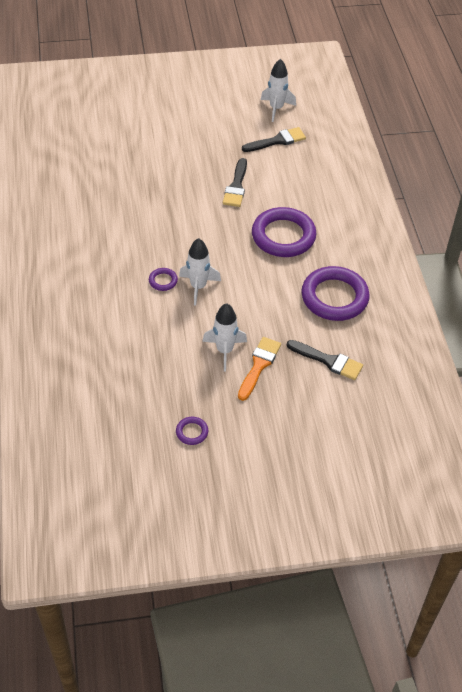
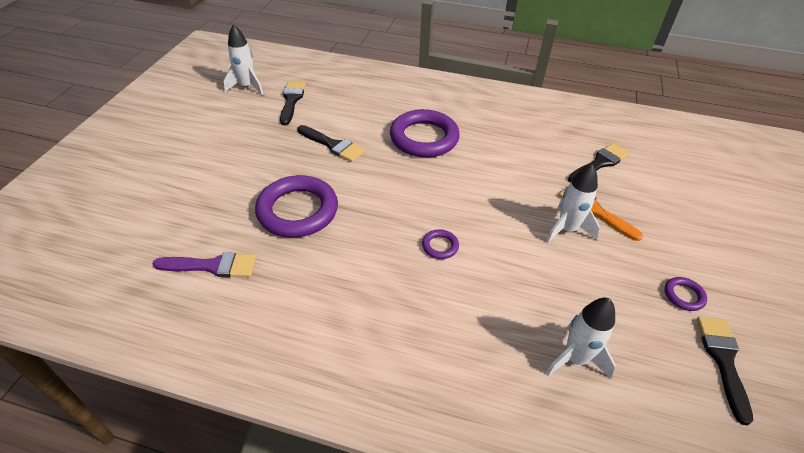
camera: 65 degrees left, 5 degrees down
(83, 178) = (212, 266): none -> purple brush
(140, 458) = (723, 360): none -> black brush
(198, 287) = (463, 220): white rocket -> white rocket (575, 359)
(334, 297) = (520, 134): purple ring -> purple ring (297, 210)

